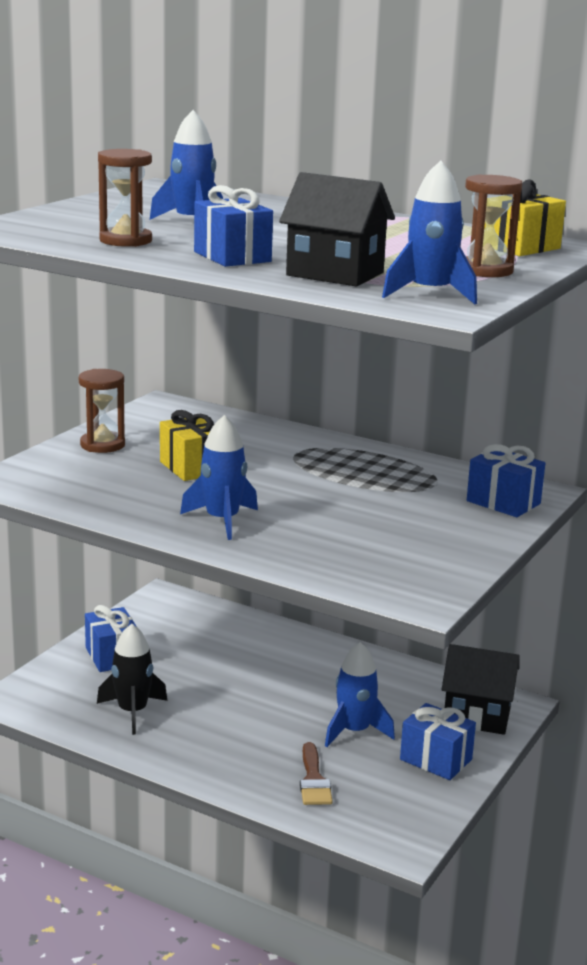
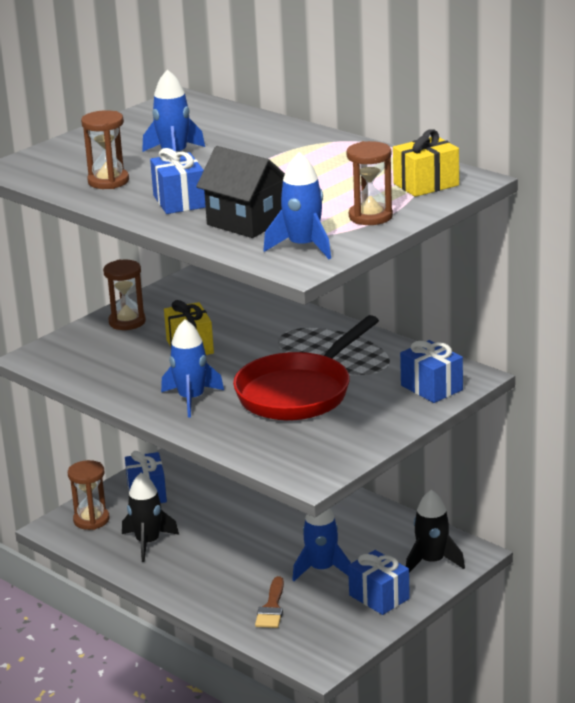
camera: 15 degrees right, 5 degrees up
(53, 689) = (91, 520): none -> brown hourglass
(350, 510) = (299, 392): none -> red pan
(477, 716) = (432, 562): black house -> black rocket

